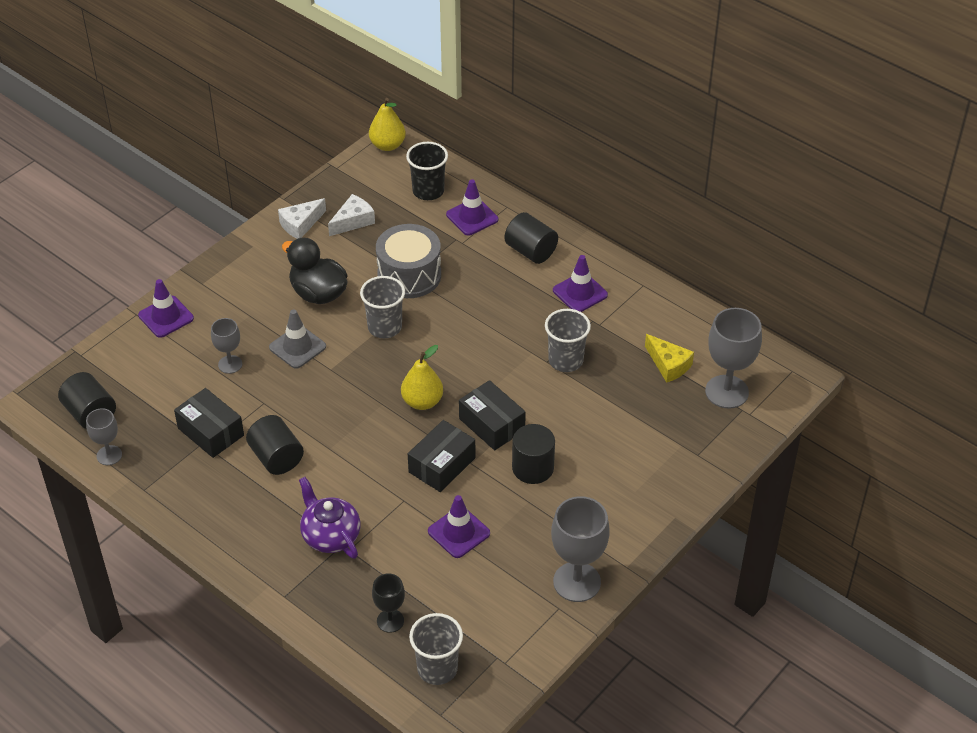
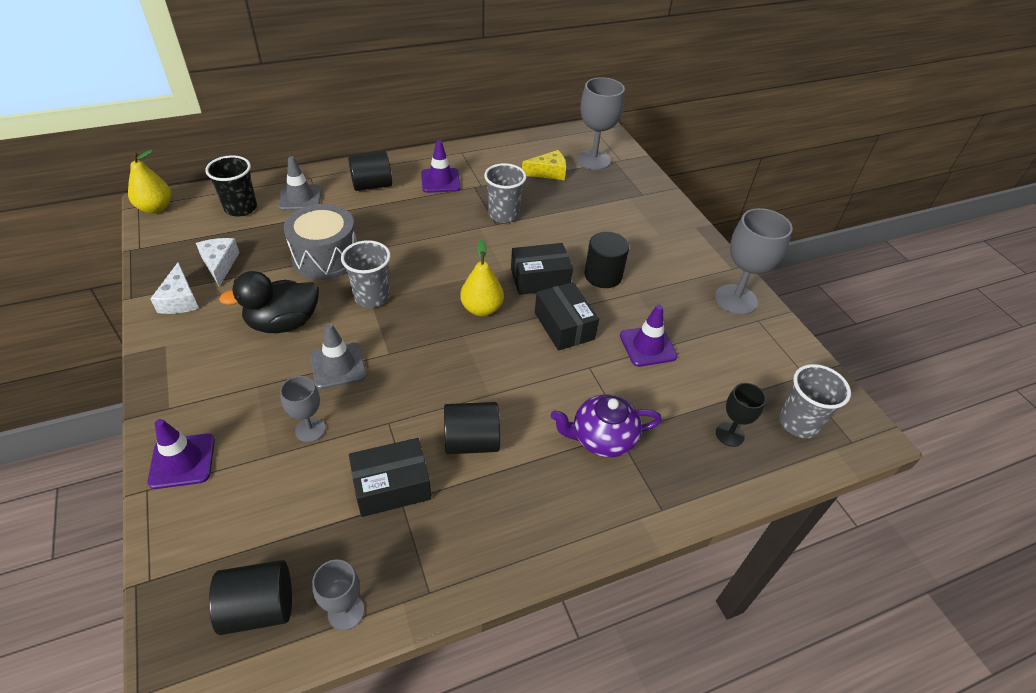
camera: 65 degrees left, 0 degrees up
(472, 217) = (300, 198): purple traffic cone -> grey traffic cone

